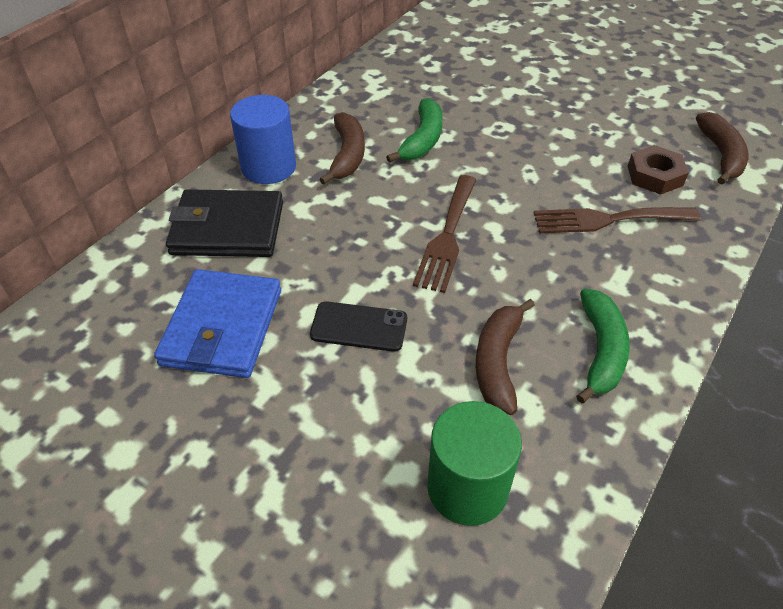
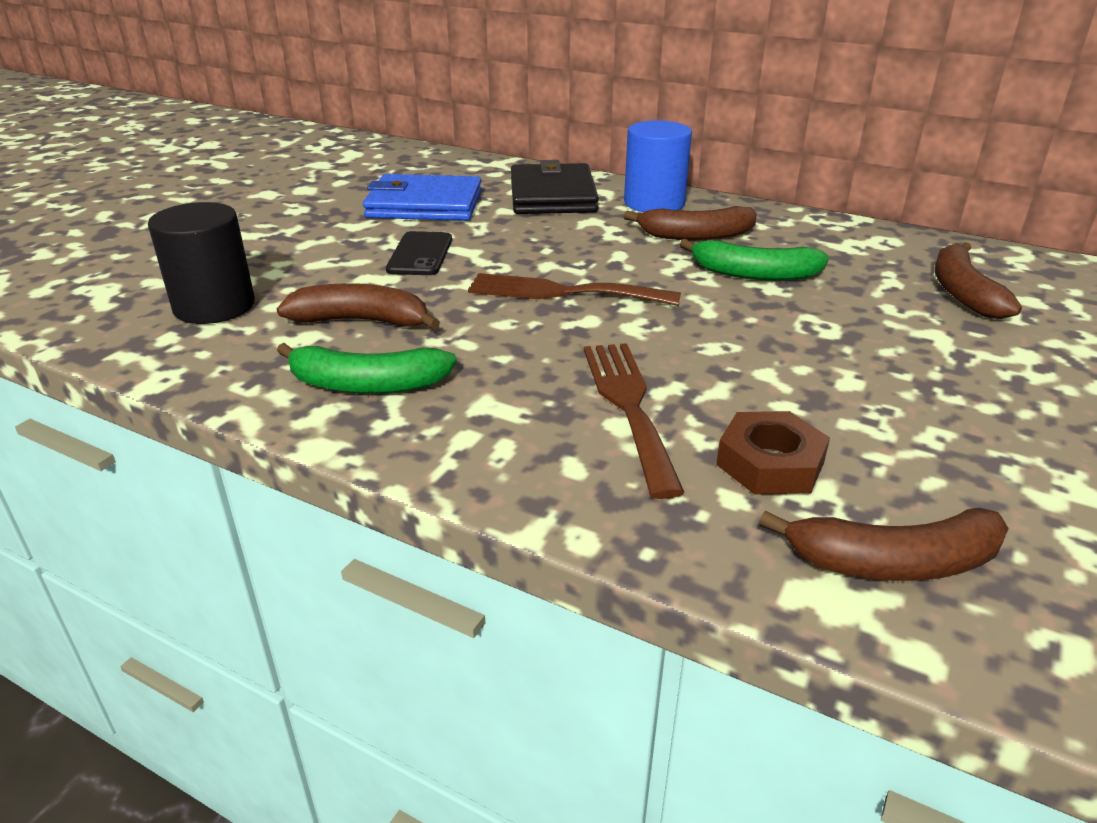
camera: 85 degrees right, 15 degrees down
(456, 68) = (962, 292): none -> brown banana
(467, 487) = (214, 306): green cylinder -> black cylinder

